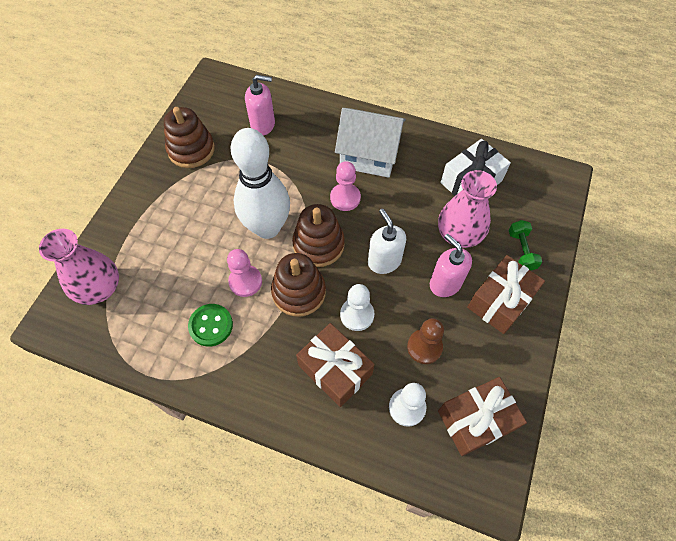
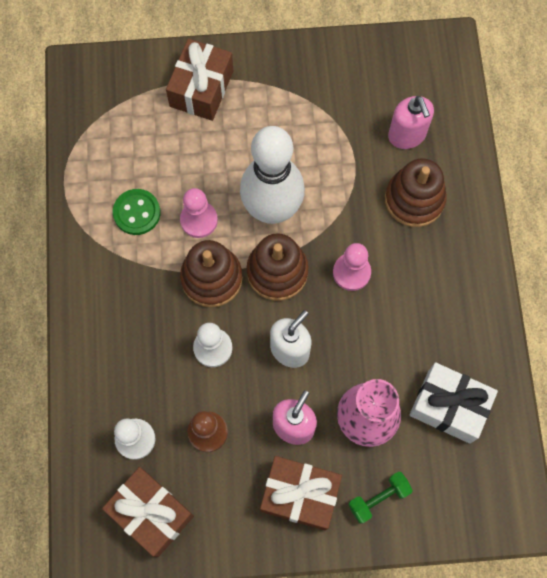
camera: 65 degrees right, 10 degrees up
(99, 288) = (129, 90): pink vase -> none
(191, 150) = (331, 80): brown stacking toy -> brown stacking toy (414, 199)
(335, 370) = (143, 353): brown gift -> brown gift (201, 88)
(369, 156) = (425, 273): white house -> none

